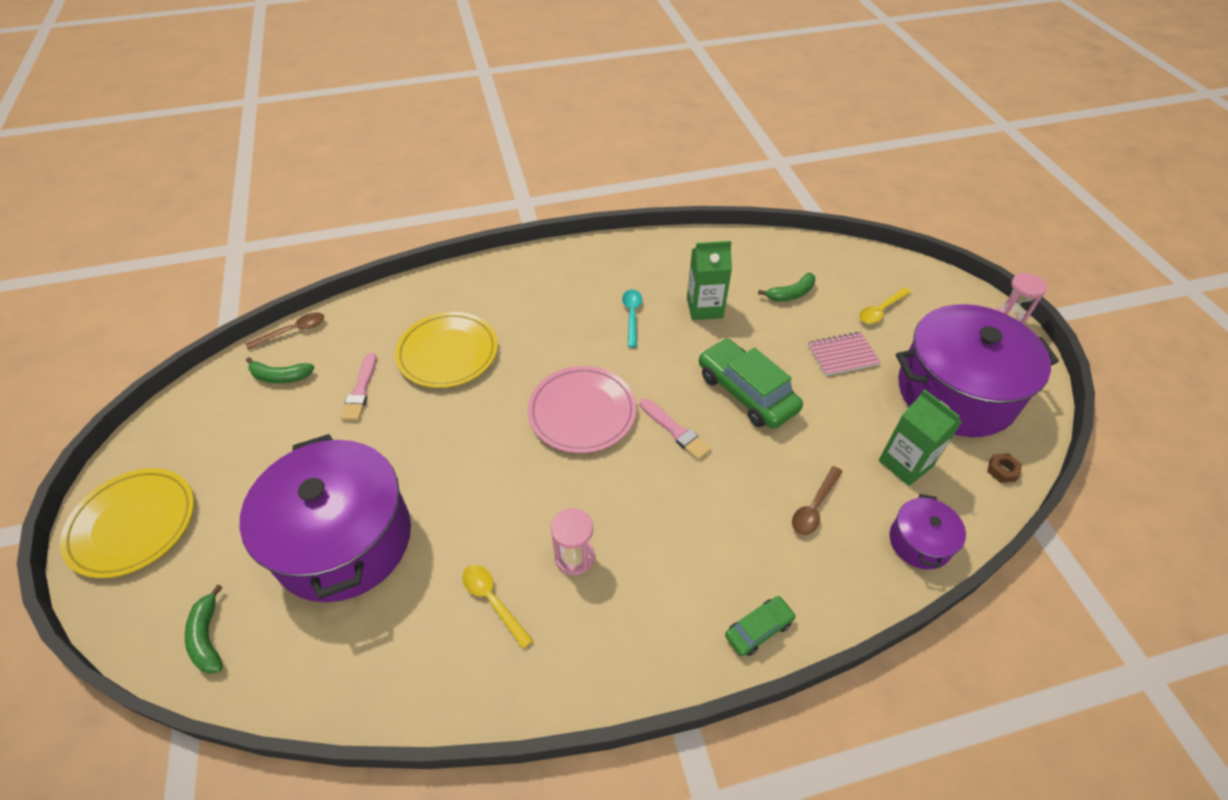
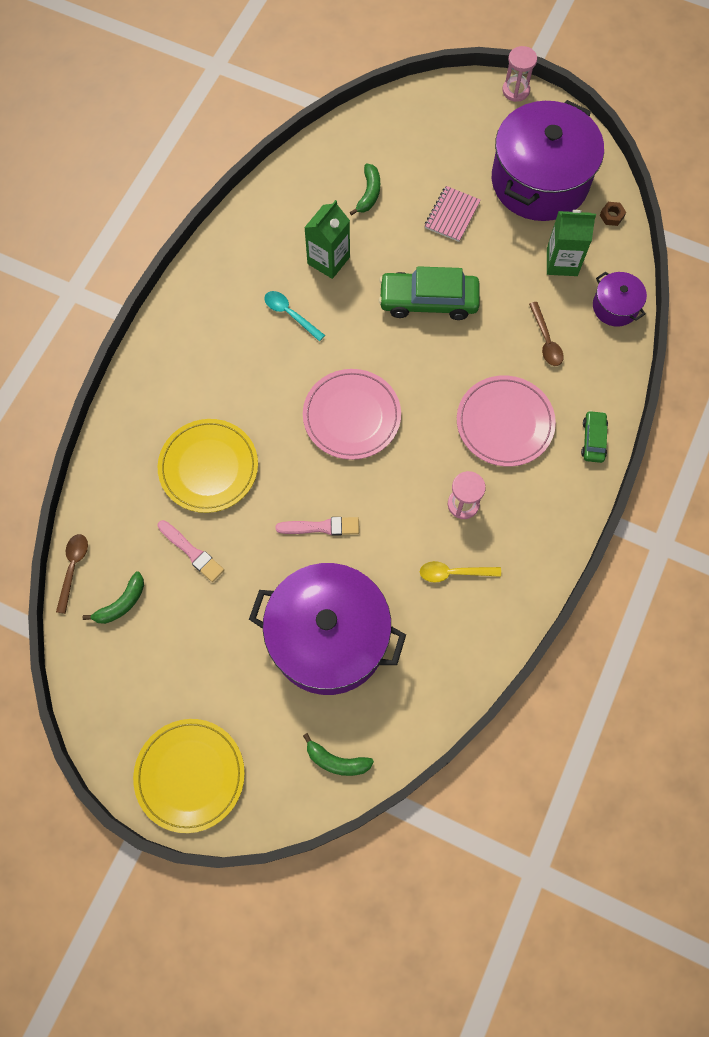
camera: 50 degrees left, 20 degrees up
(675, 430) = (420, 370): pink brush -> pink brush (321, 527)
(693, 533) = (505, 423): none -> pink plate
(880, 310) = (437, 154): yellow spoon -> none

